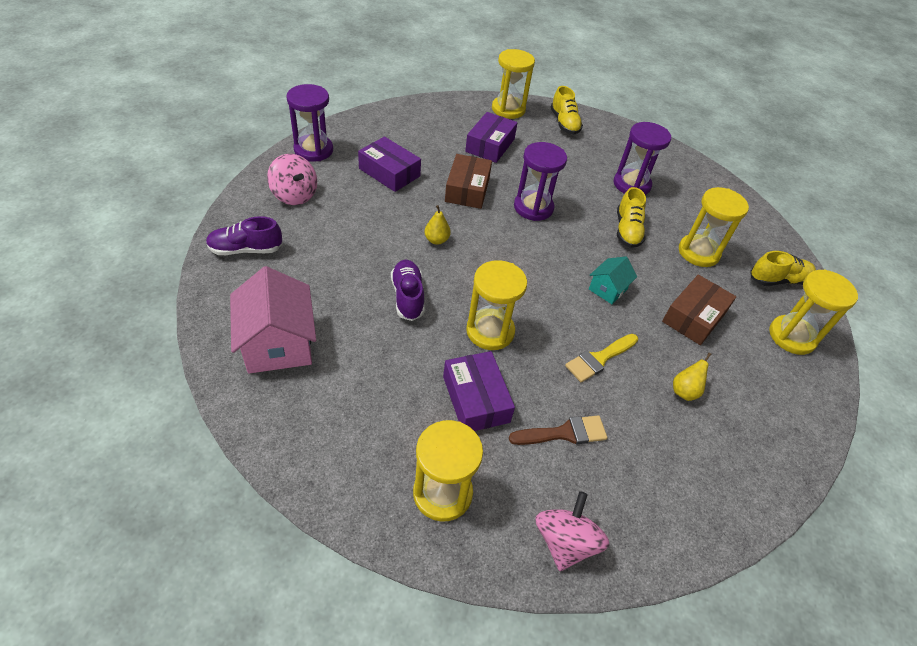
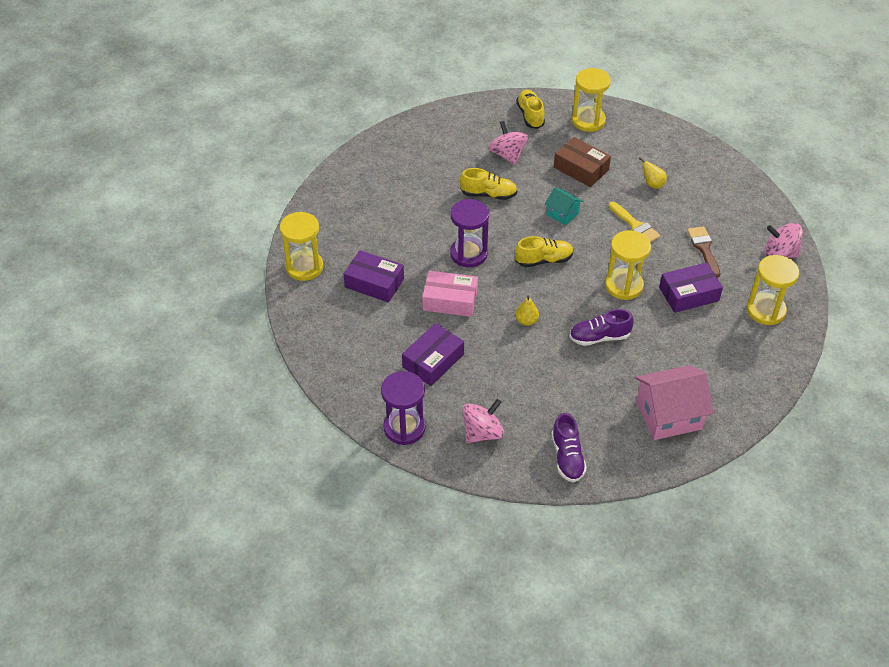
camera: 85 degrees left, 0 degrees up
(467, 189) = (450, 300): brown box -> pink box
(564, 123) = (326, 223): yellow shoe -> yellow shoe (543, 260)
(631, 185) = (423, 184): purple hourglass -> none
(698, 252) = (507, 155): yellow hourglass -> pink spinning top

